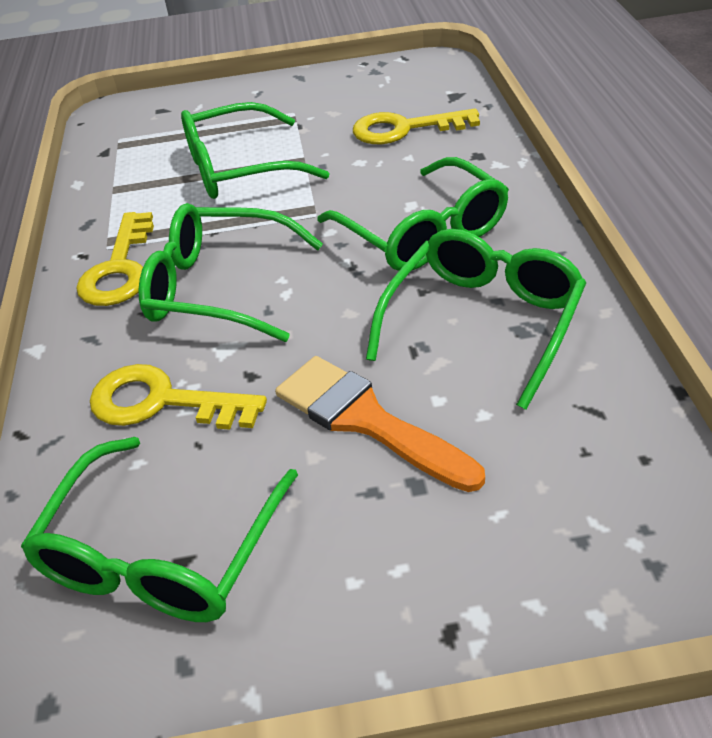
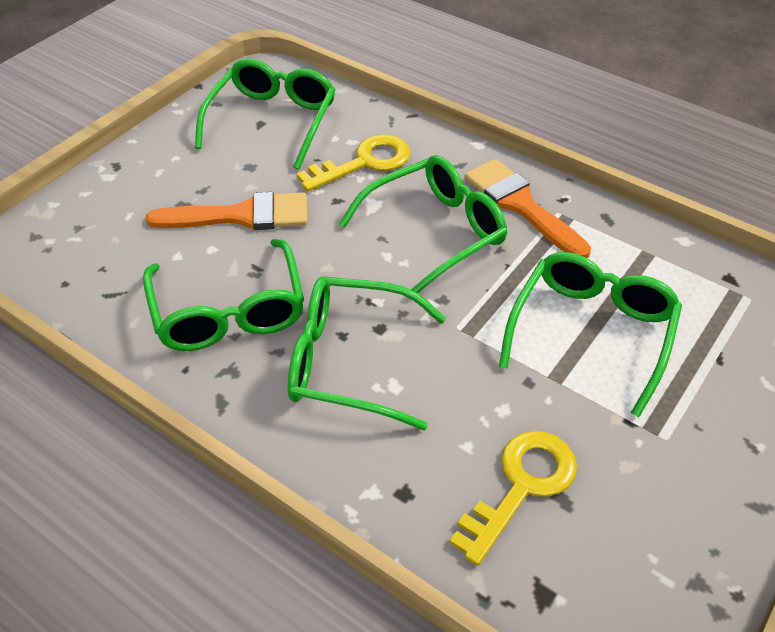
camera: 130 degrees right, 5 degrees up
(119, 268) = (521, 205): yellow key -> orange brush
(162, 552) = (272, 121): green glasses -> green glasses turned 45 degrees clockwise

